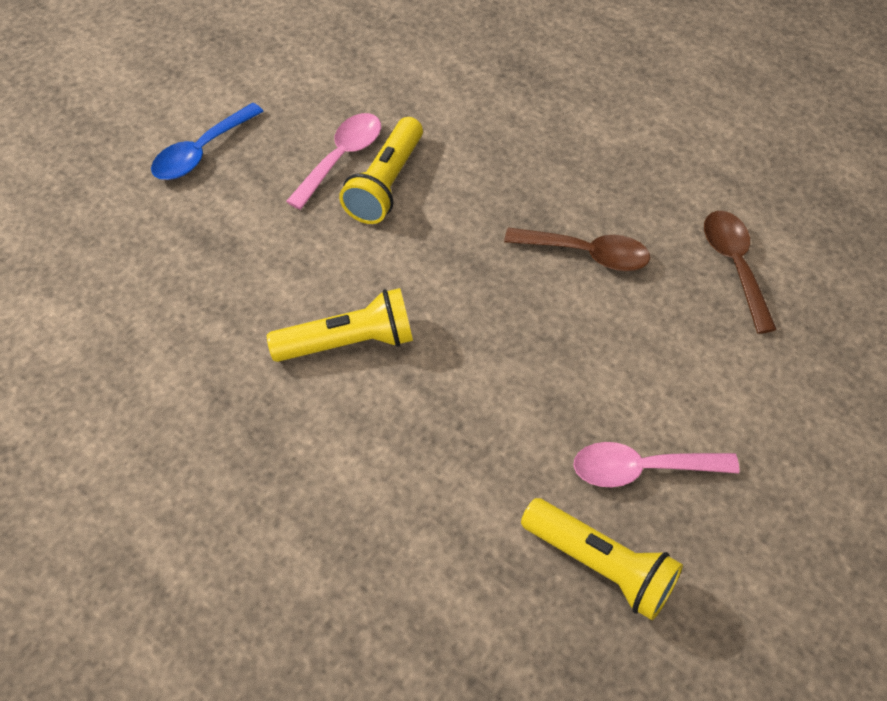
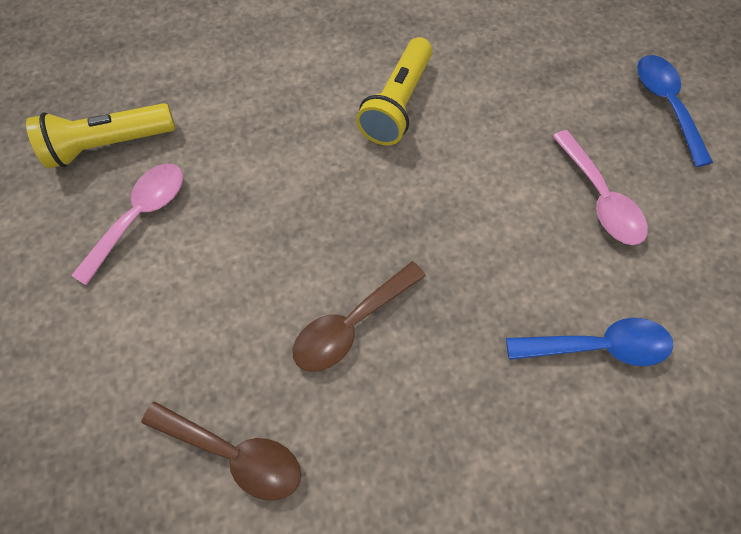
camera: 125 degrees right, 10 degrees up
(385, 184) = (545, 214): yellow flashlight -> none
(473, 114) = (597, 346): none -> blue spoon

